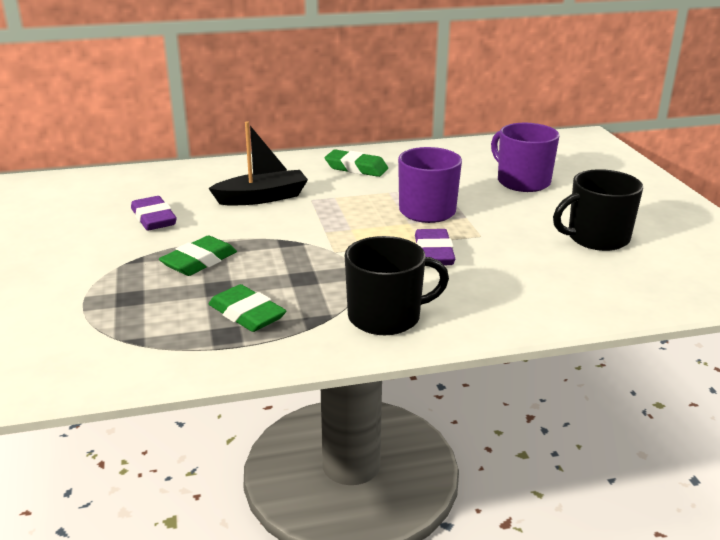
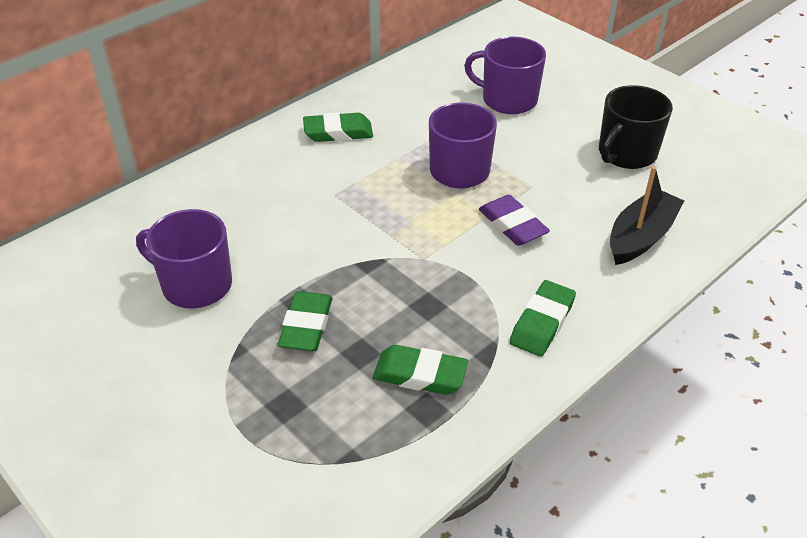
camera: 30 degrees left, 15 degrees up
(153, 218) = (195, 285): purple eraser -> purple mug
(262, 198) = (282, 210): black boat -> black boat (640, 237)
(386, 317) = (542, 323): black mug -> green eraser

